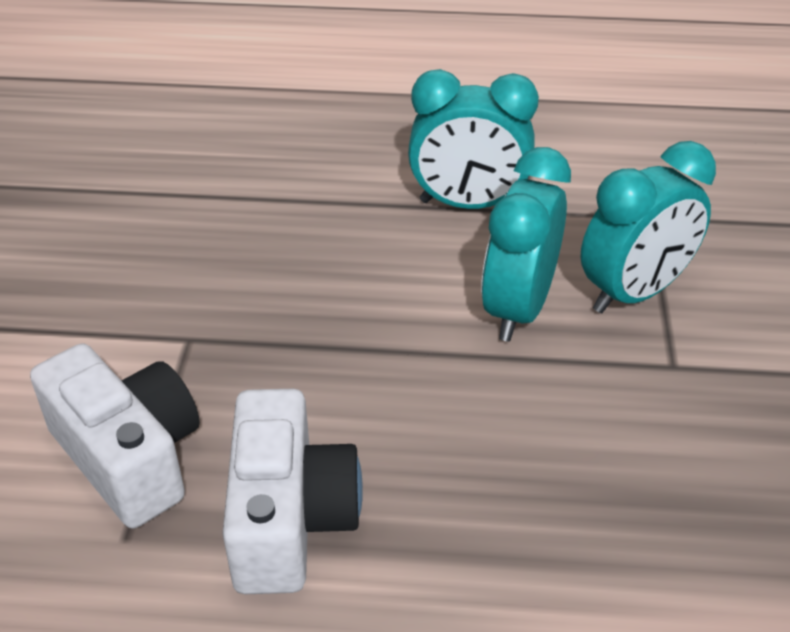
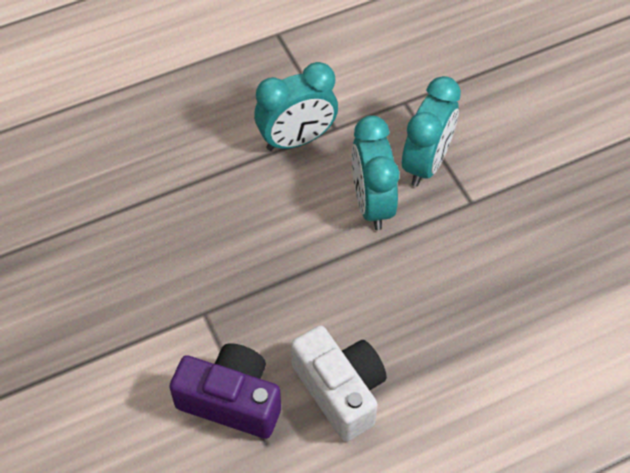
camera: 30 degrees left, 15 degrees up
(129, 457) = (231, 400): white camera -> purple camera

